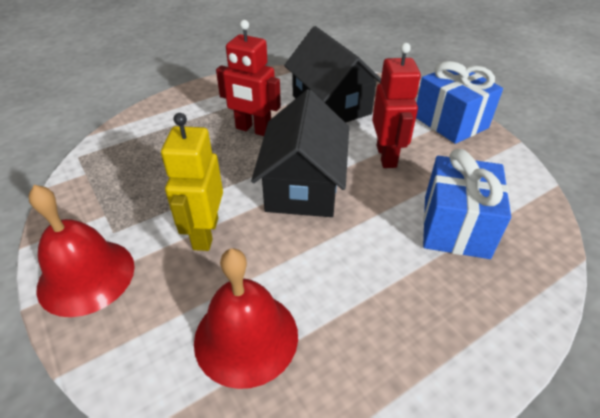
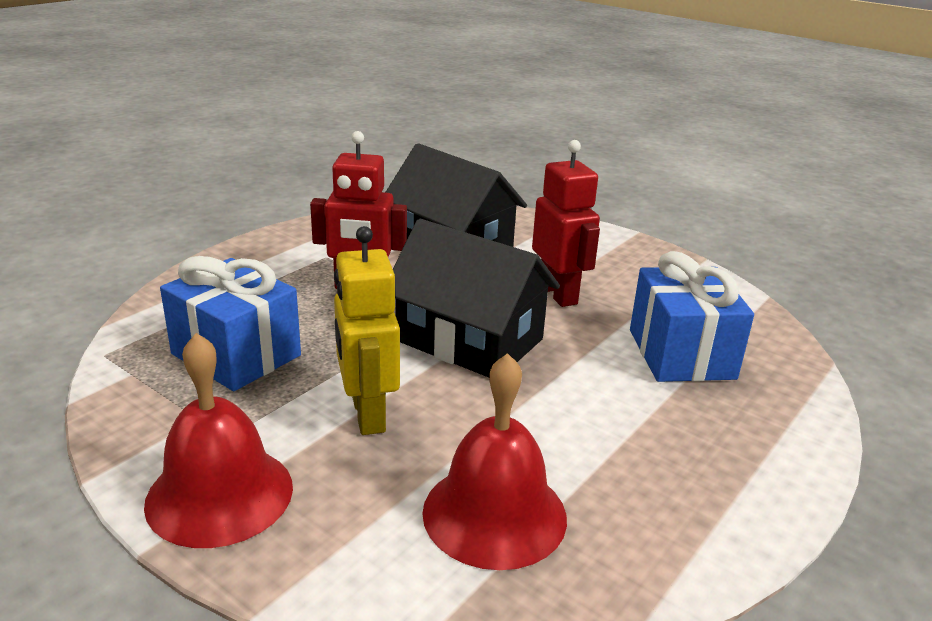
camera: 20 degrees left, 15 degrees down
(303, 185) = (469, 340): black house -> black house turned 45 degrees counterclockwise
(450, 122) = (615, 248): blue gift -> blue gift (236, 355)

